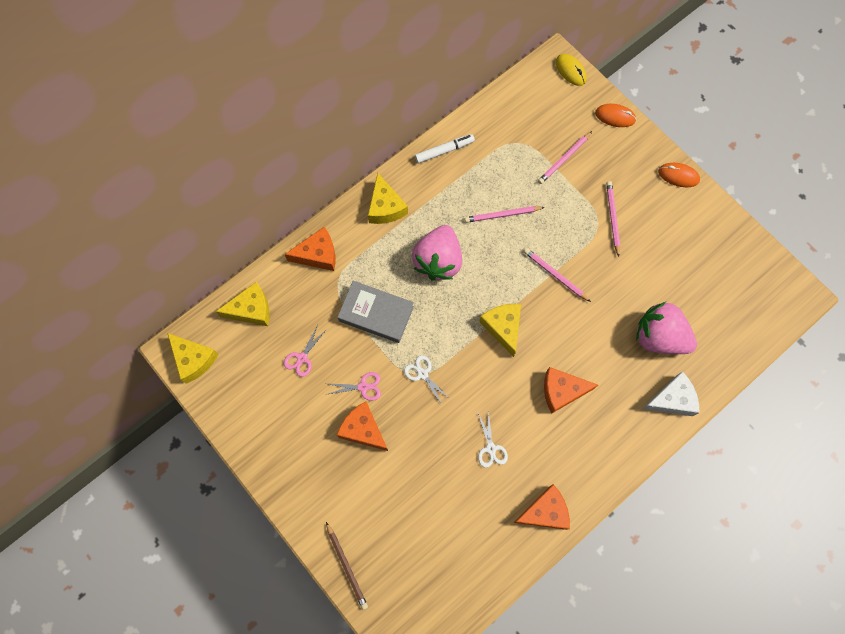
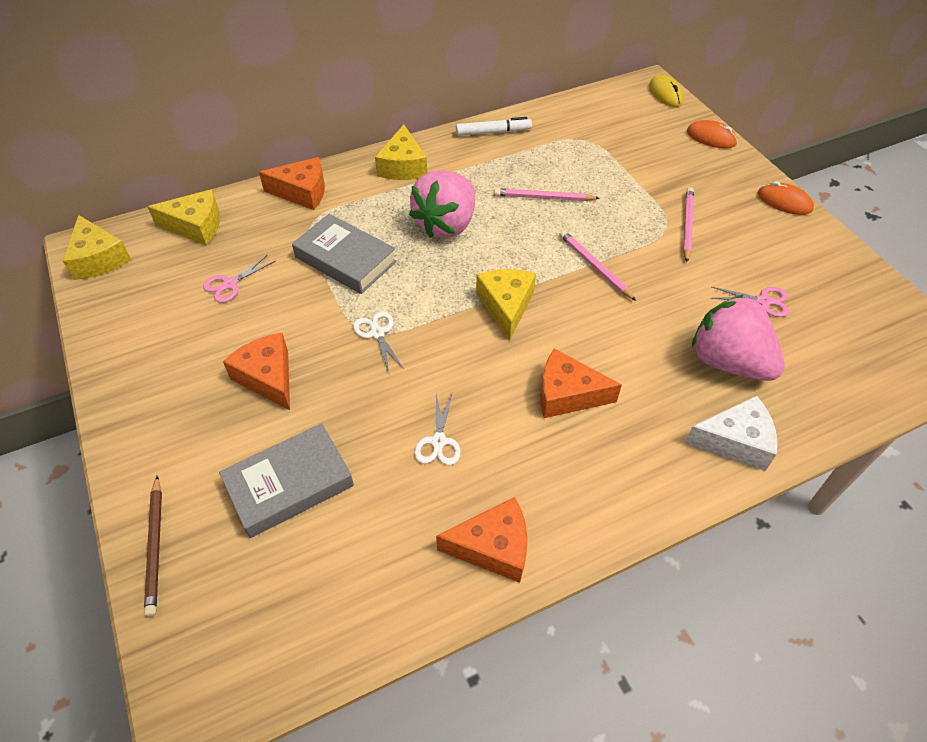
camera: 15 degrees right, 20 degrees down
(363, 387) = (292, 330): pink scissors -> pink scissors (763, 301)
(409, 504) = (289, 484): none -> grey book
(564, 159) = (637, 162): pink pencil -> none

